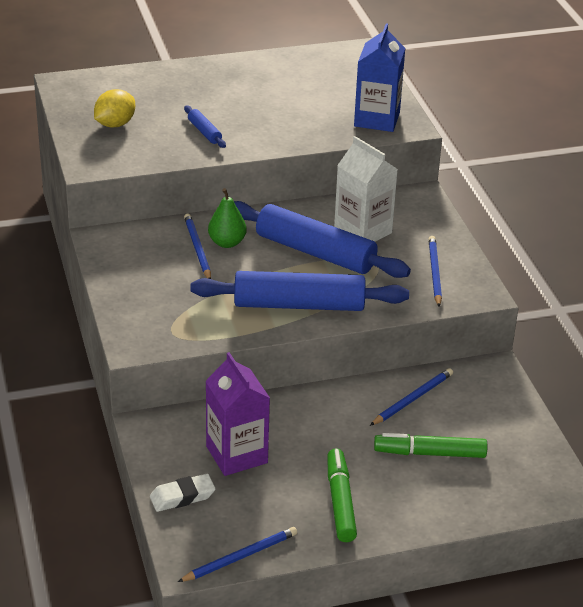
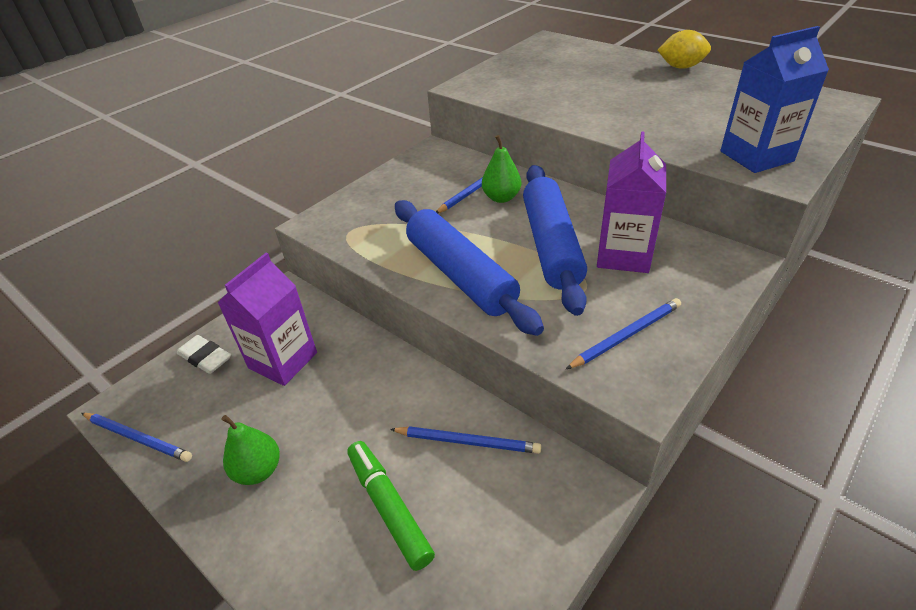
camera: 60 degrees right, 5 degrees up
(115, 124) = (529, 71): yellow lemon -> yellow lemon (681, 67)
(204, 132) = (579, 101): blue rolling pin -> none
(340, 501) = (258, 470): green marker -> green pear
(363, 231) = (623, 255): white carton -> purple carton

